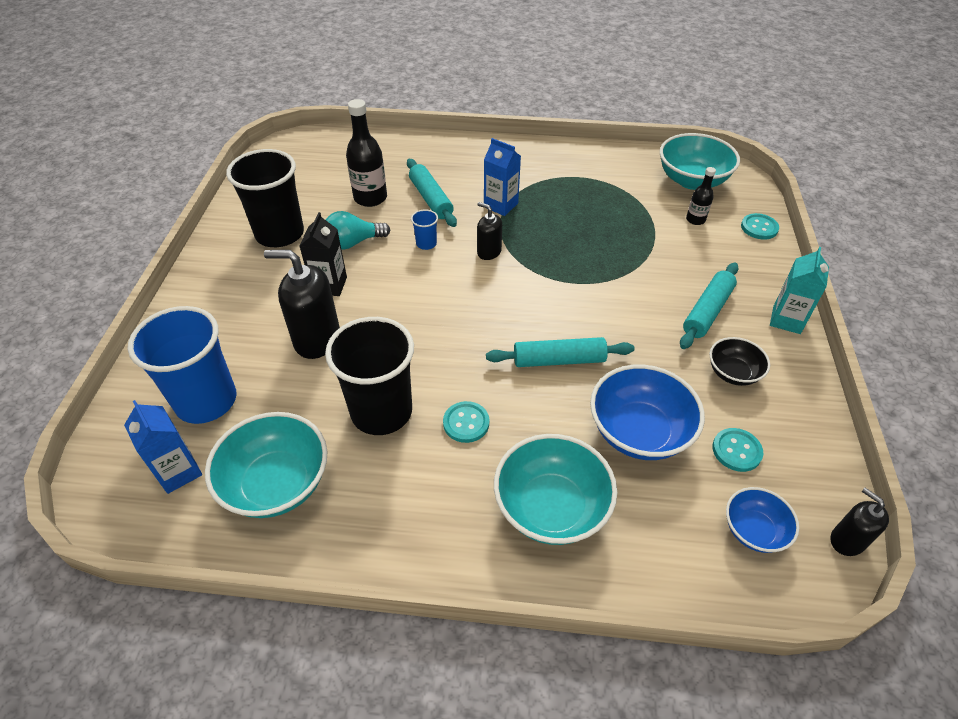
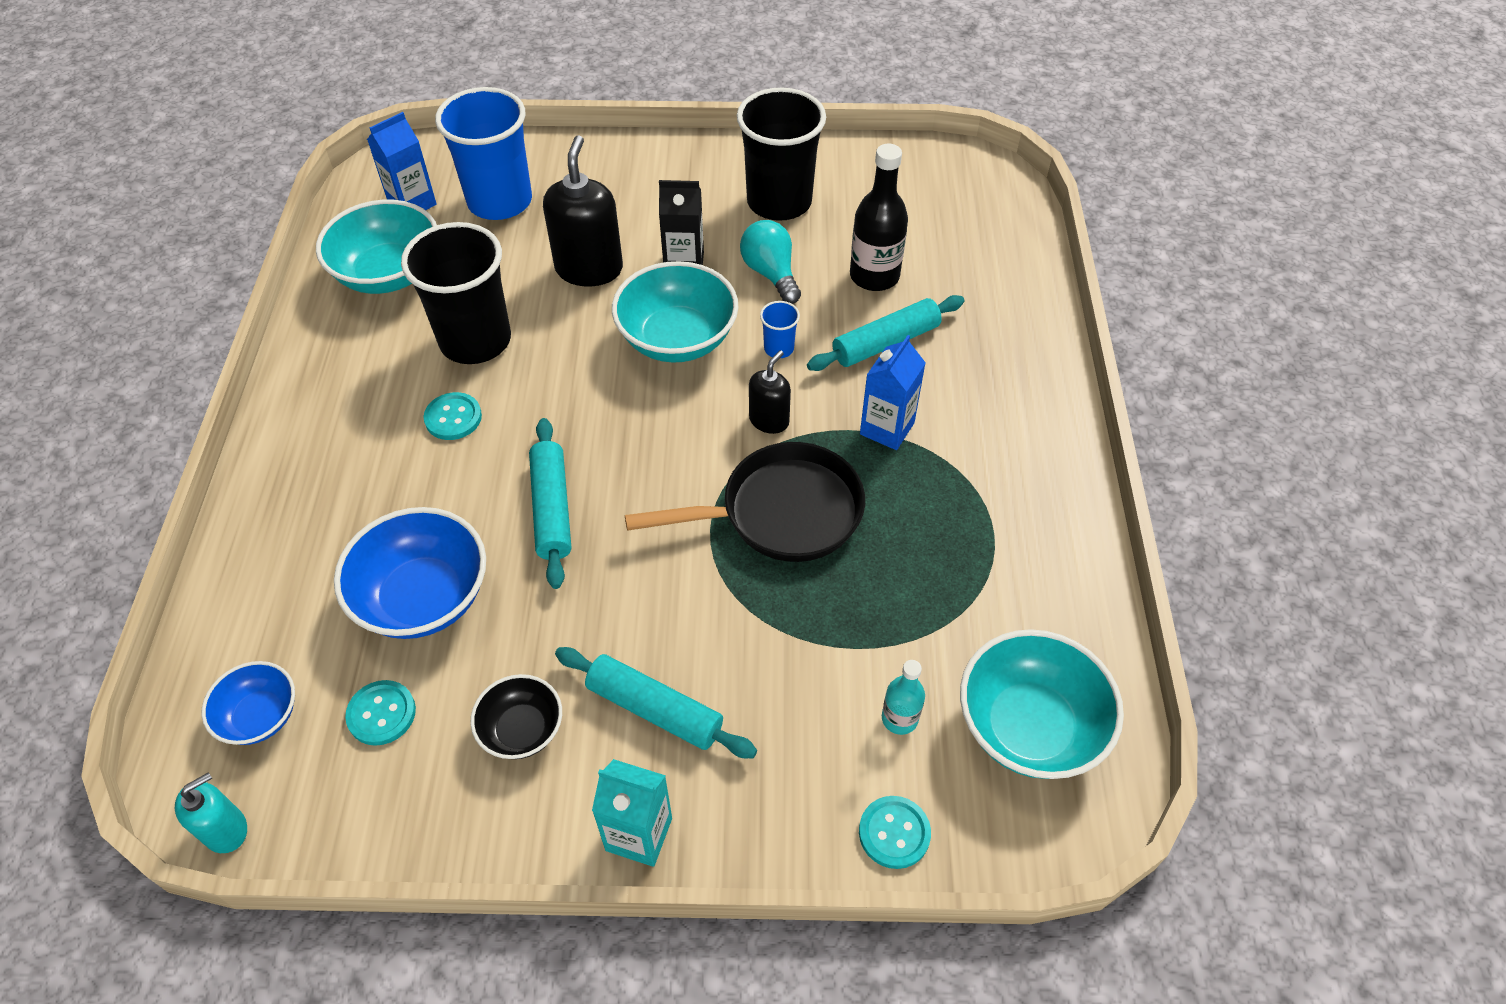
camera: 85 degrees right, 5 degrees up
(551, 507) = (326, 503): turquoise bowl -> turquoise bowl (677, 339)
(563, 251) = (782, 513): none -> black pan
(695, 220) = (899, 718): black bottle -> turquoise bottle
(847, 540) = (226, 830): black soap dispenser -> turquoise soap dispenser

